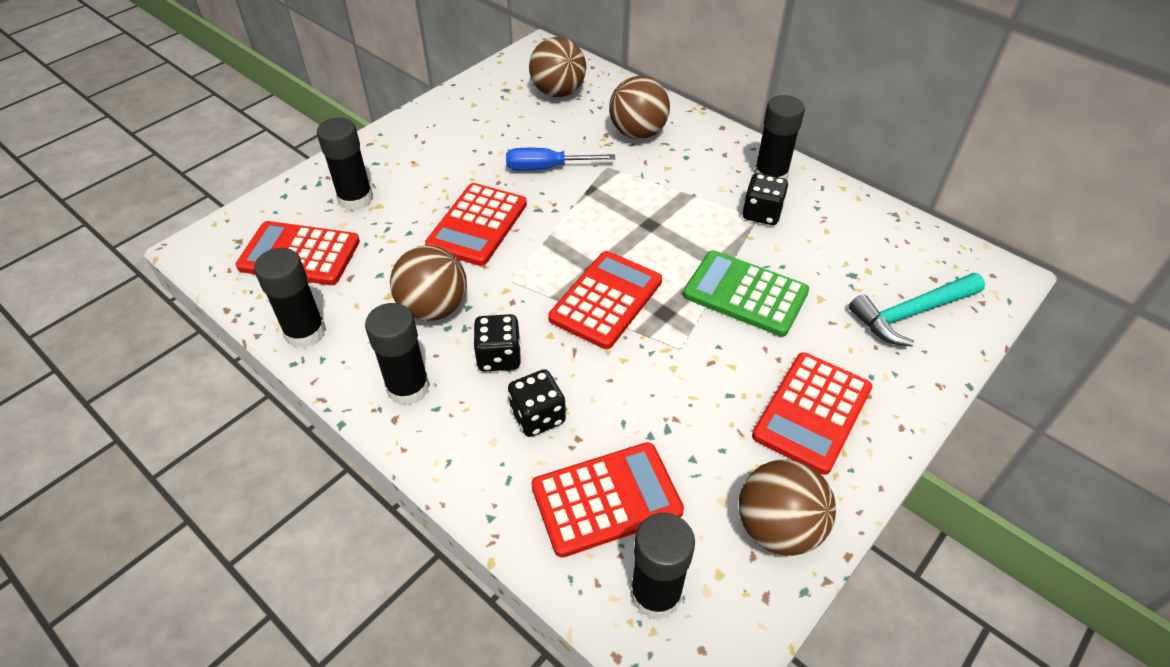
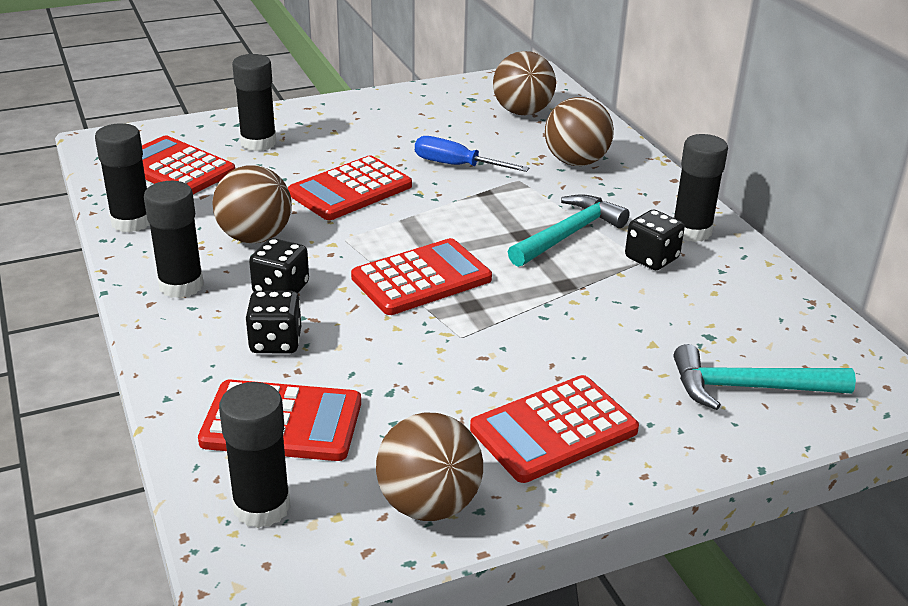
camera: 25 degrees right, 15 degrees down
(685, 211) = (569, 234): none -> turquoise hammer
(745, 294) = (571, 316): green calculator -> none

